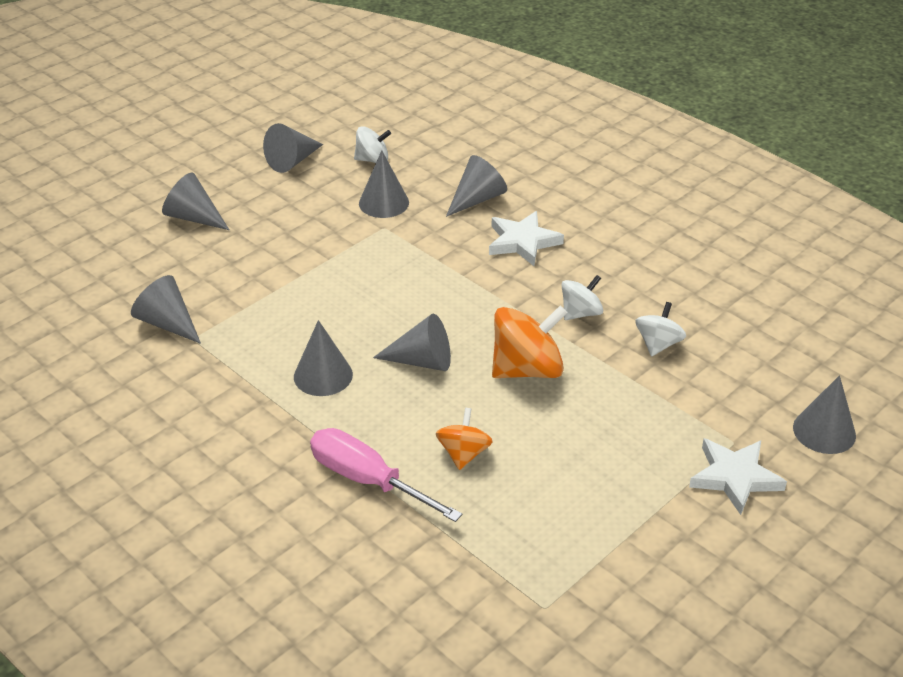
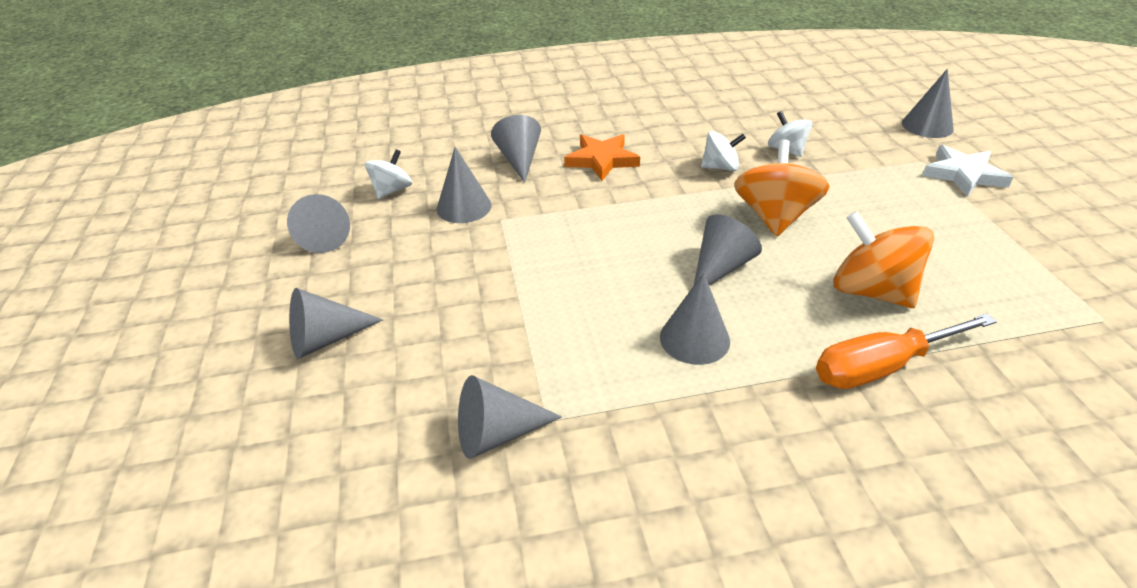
camera: 55 degrees left, 0 degrees up
(368, 480) = (882, 366): pink screwdriver -> orange screwdriver
(463, 454) = (871, 291): orange spinning top -> orange spinning top, size x1.70
(522, 242) = (602, 160): white star -> orange star
(580, 313) = (720, 167): white spinning top -> white spinning top turned 90 degrees clockwise

